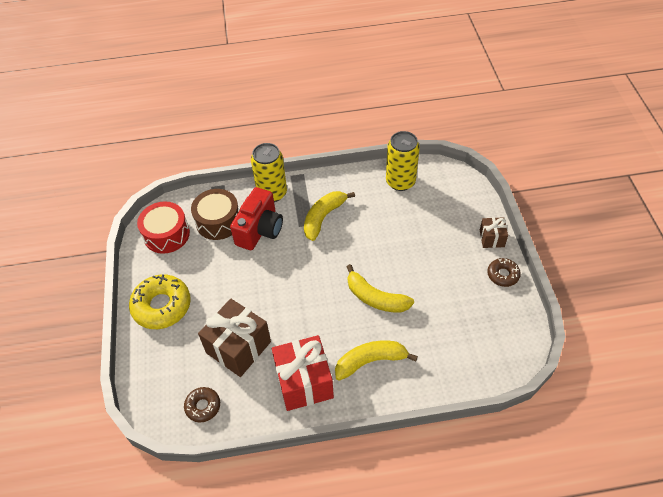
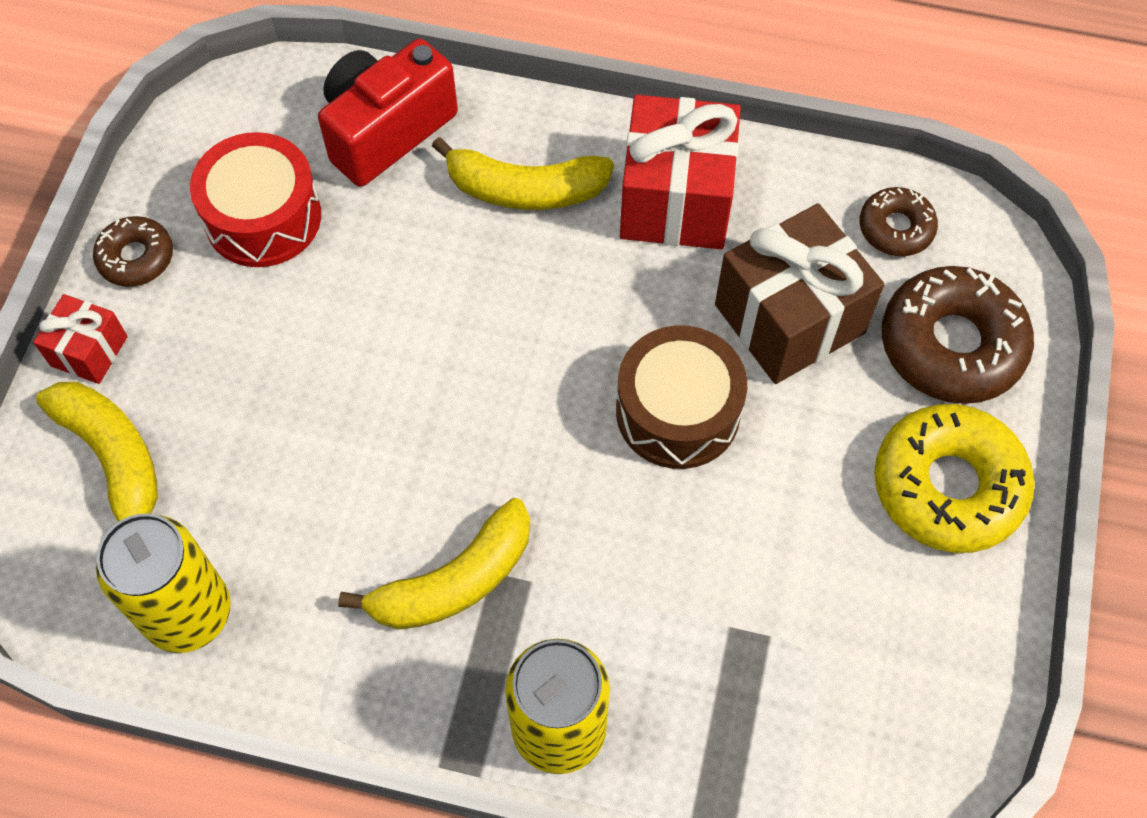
camera: 160 degrees left, 10 degrees up
(166, 234) = (901, 706): red drum -> red drum (263, 217)
(169, 361) = (951, 345): none -> brown donut
(218, 221) = (744, 690): brown drum -> brown drum (678, 411)
(260, 230) = (638, 612): red camera -> red camera (386, 131)
(375, 298) = (441, 313): yellow banana -> yellow banana (113, 458)
(491, 238) = (89, 351): brown gift -> red gift

